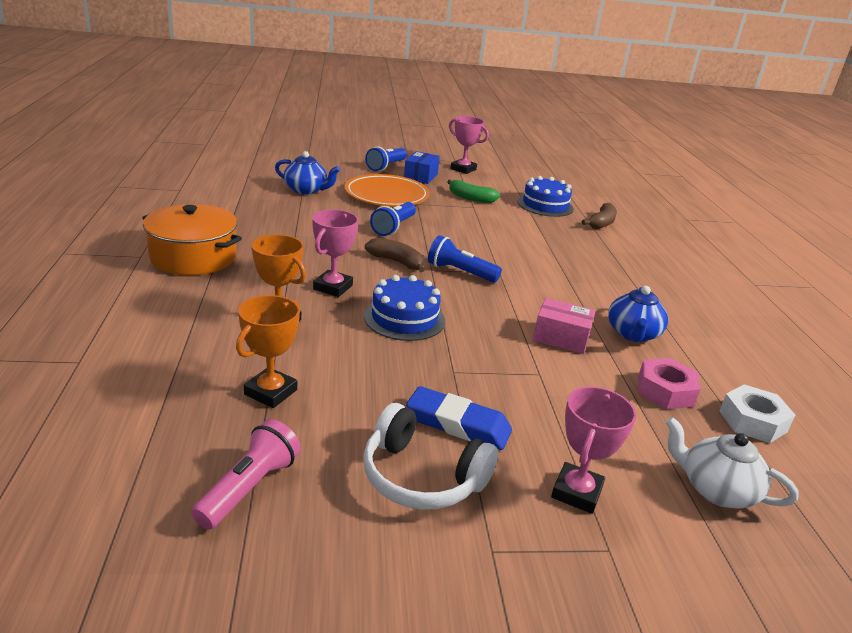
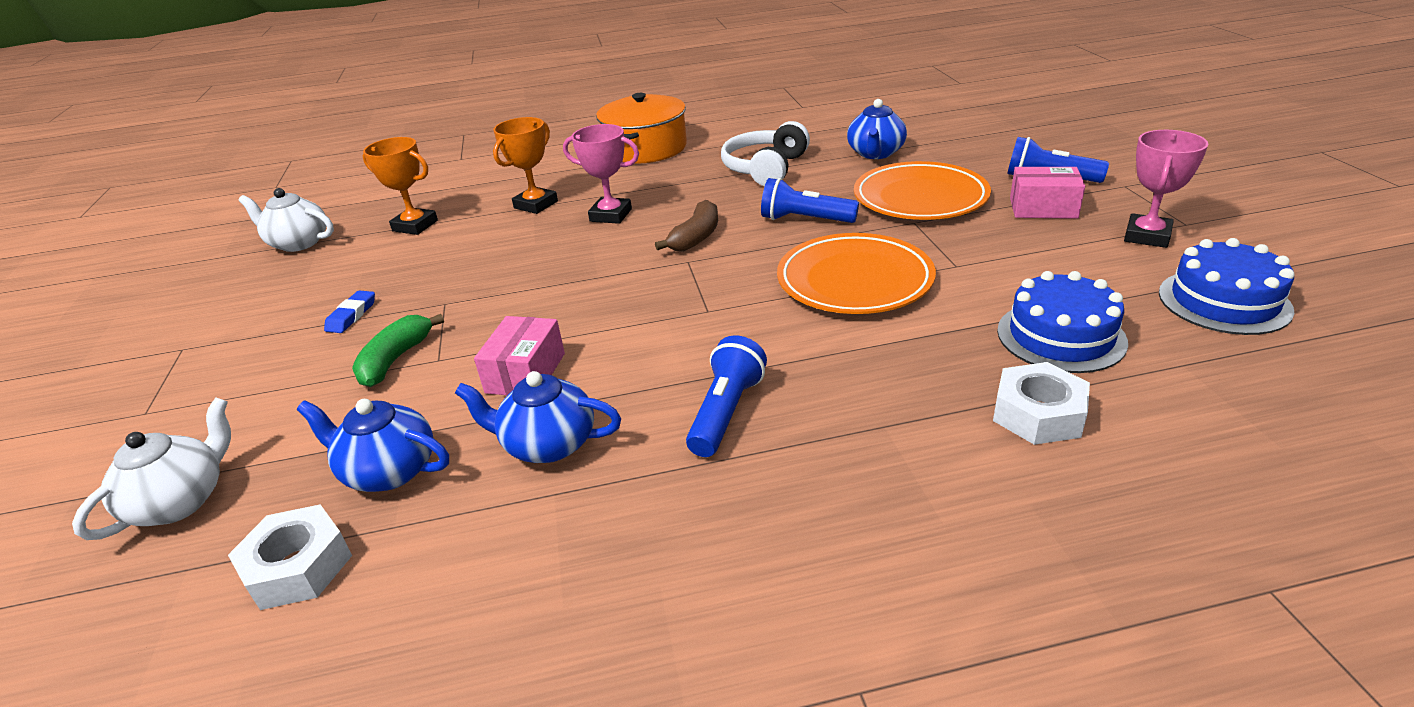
camera: 90 degrees right, 5 degrees up
(249, 487) = (298, 243): pink flashlight -> white teapot
(404, 318) = (553, 262): blue cake -> blue cake (1224, 301)
(421, 176) = (1043, 208): blue box -> pink box
(421, 477) = (283, 306): white headphones -> white headphones (765, 168)
(458, 424) = (351, 315): blue eraser -> blue eraser, size x0.58
(460, 272) = (690, 281): blue flashlight -> blue flashlight (726, 412)
(471, 198) = (996, 259): green banana -> green banana (395, 360)
(479, 230) = (854, 280): none -> orange plate
(577, 492) = (226, 392): pink trophy -> none
(601, 223) = (1038, 414): brown banana -> white nut
(665, 391) = (389, 471): pink nut -> blue teapot

